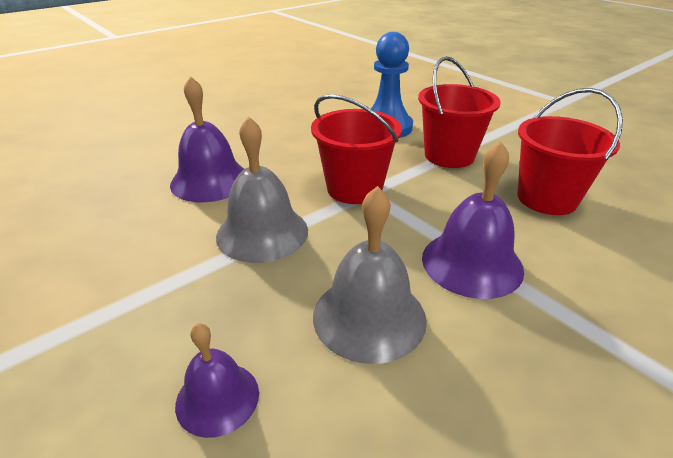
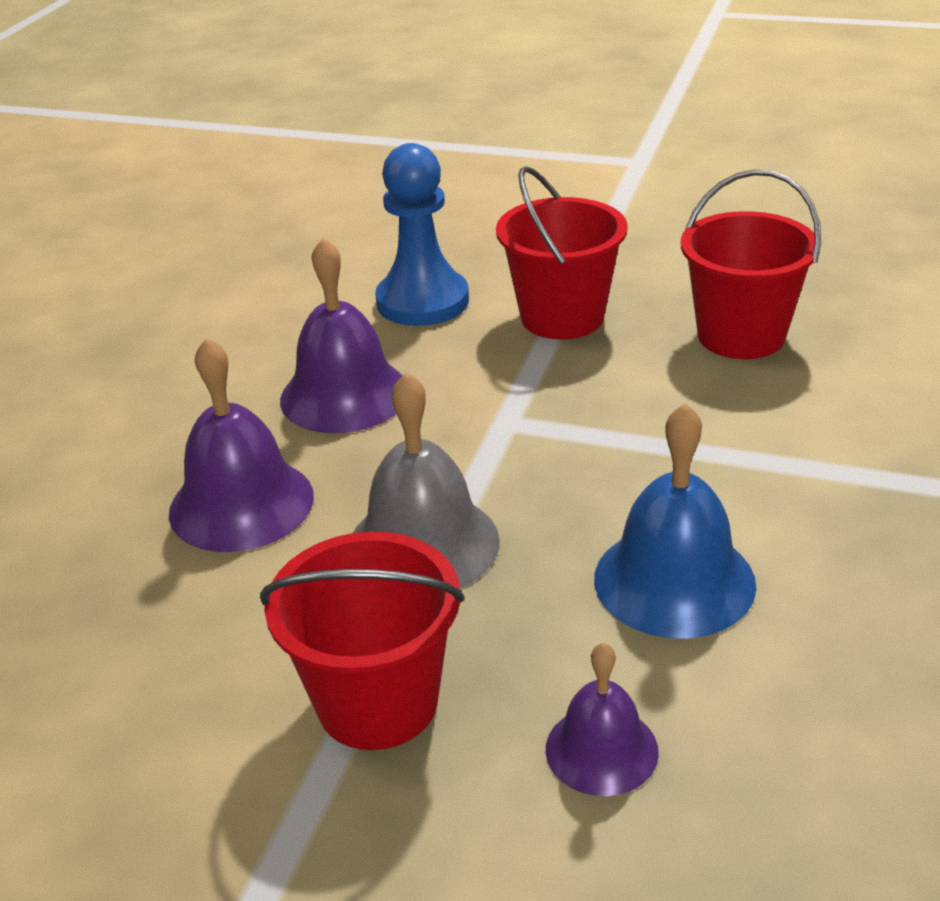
camera: 30 degrees left, 0 degrees up
(354, 189) = (481, 423): red bucket -> red bucket (377, 702)
(369, 316) = (674, 580): grey bell -> blue bell
(472, 263) = (728, 462): purple bell -> purple bell (344, 395)

